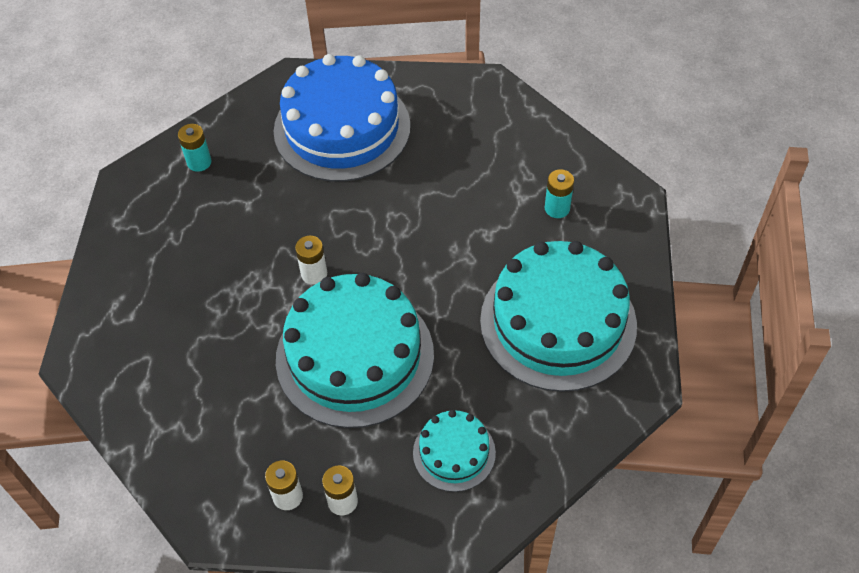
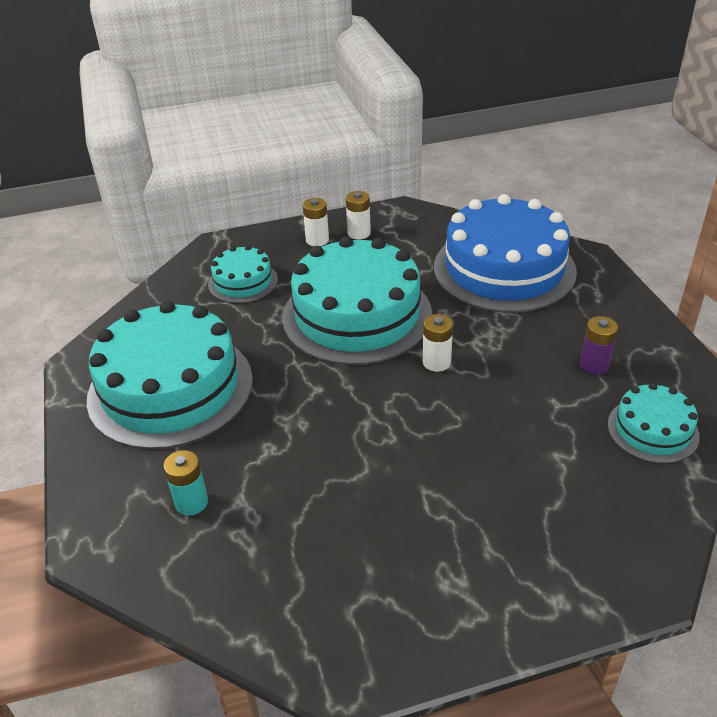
camera: 160 degrees right, 15 degrees down
(189, 228) = (594, 365): none -> purple battery
(199, 162) = (652, 430): turquoise battery -> turquoise cake
(342, 128) = (518, 525): blue cake -> blue cake (504, 269)

